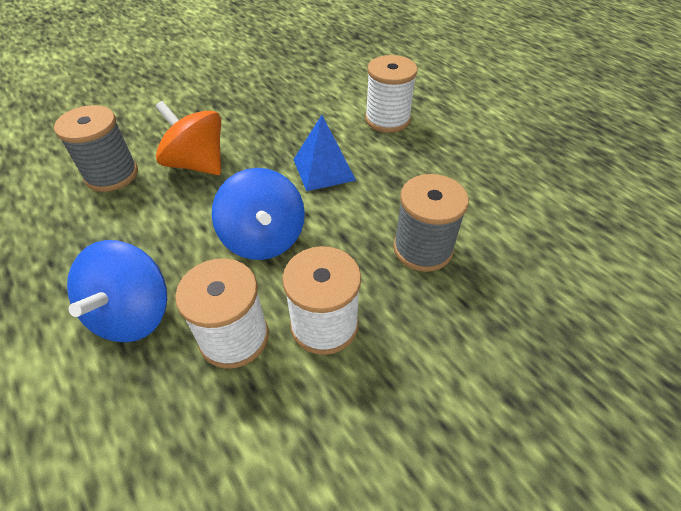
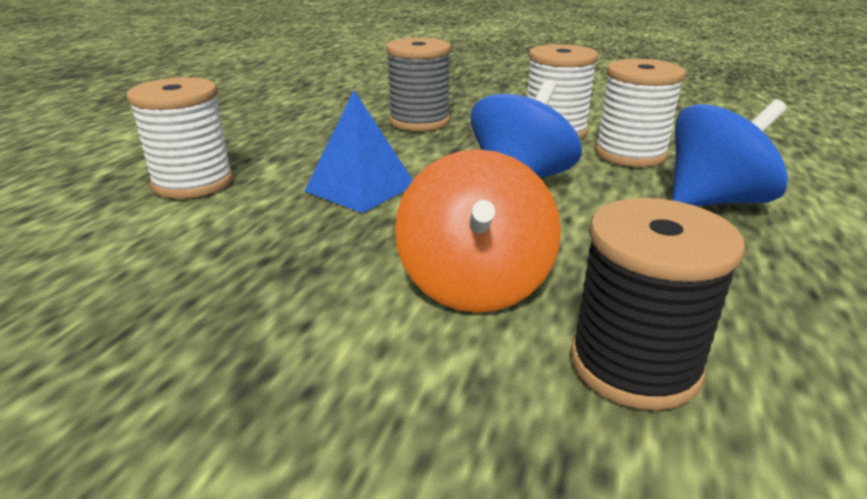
camera: 125 degrees left, 20 degrees down
(112, 175) = (634, 365): grey spool -> black spool

